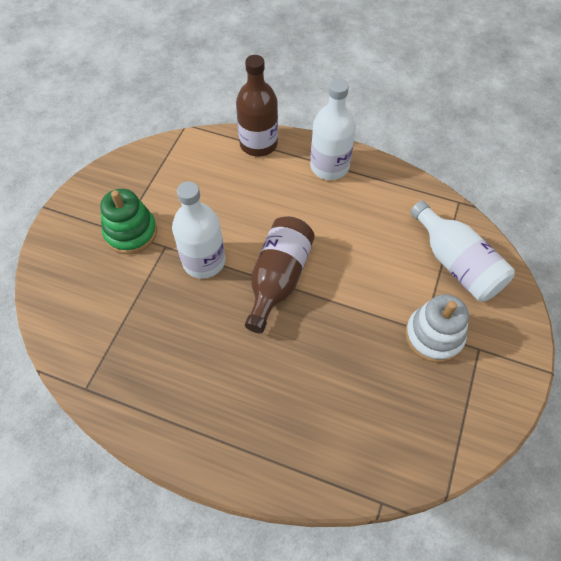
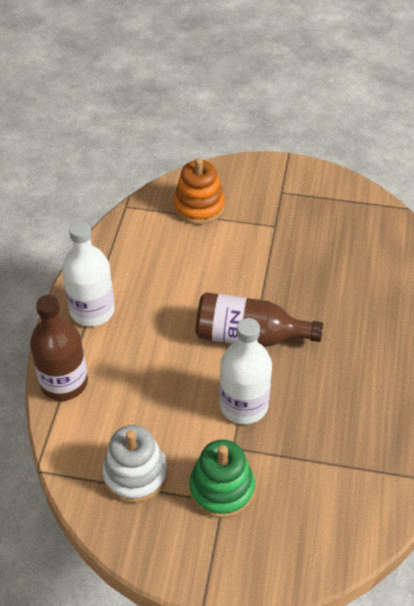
camera: 100 degrees left, 10 degrees down
(434, 336) = (278, 219): white stacking toy -> white stacking toy (135, 474)
(456, 263) = (199, 206): white bottle -> orange stacking toy

